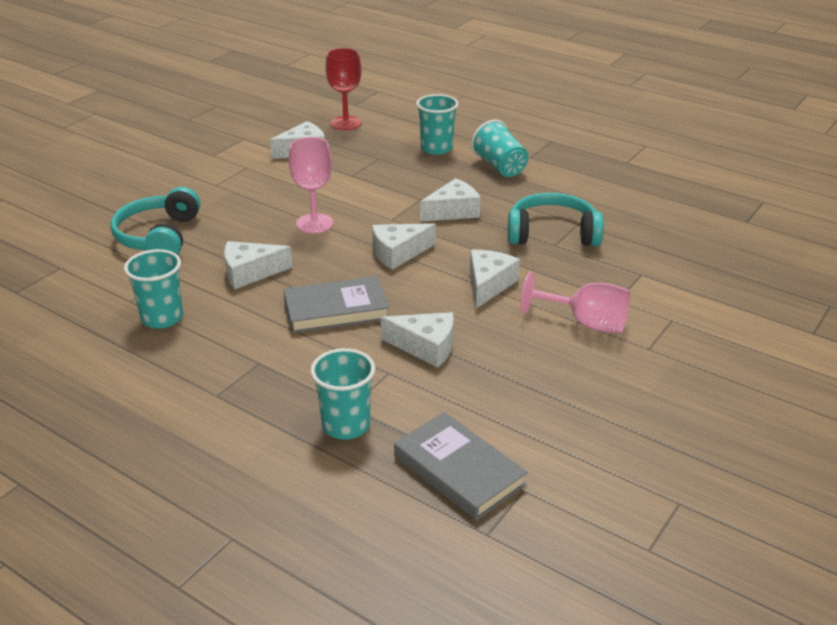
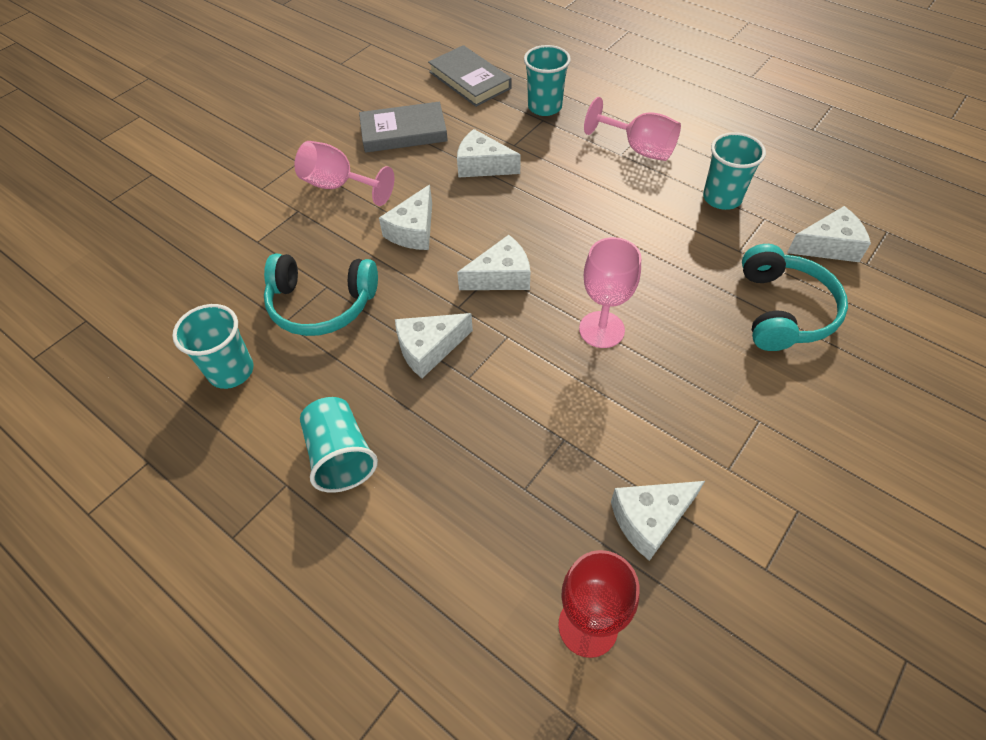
camera: 175 degrees left, 20 degrees up
(234, 369) = (638, 149): none -> pink goblet
(250, 273) = (657, 251): white cheese -> white cheese (828, 246)
(336, 310) = (562, 204): grey book -> grey book (403, 132)
(436, 148) = (428, 518): turquoise cup -> turquoise cup (231, 371)

